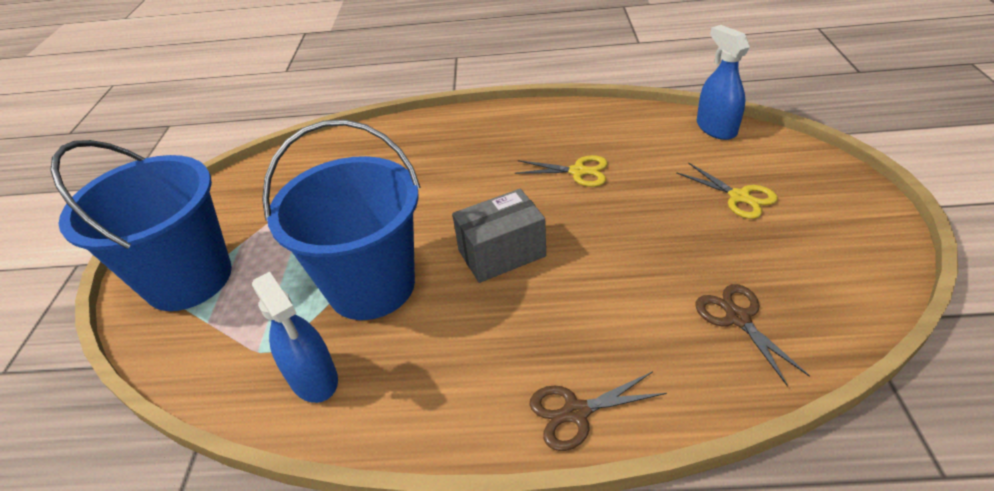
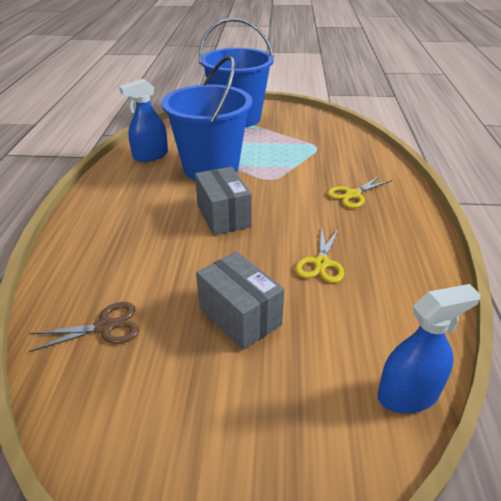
camera: 90 degrees right, 5 degrees down
(576, 412) = (76, 235): brown scissors -> none
(675, 217) = (240, 316): none -> grey box
(739, 197) = (261, 376): yellow scissors -> yellow scissors (353, 195)

